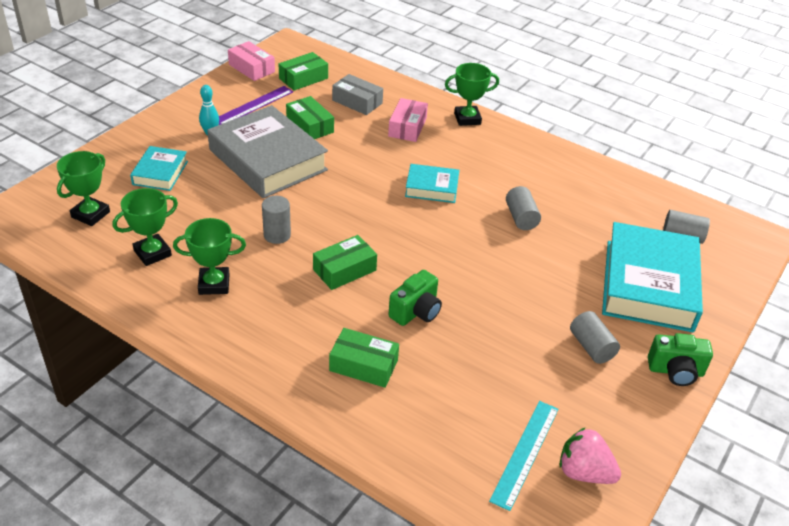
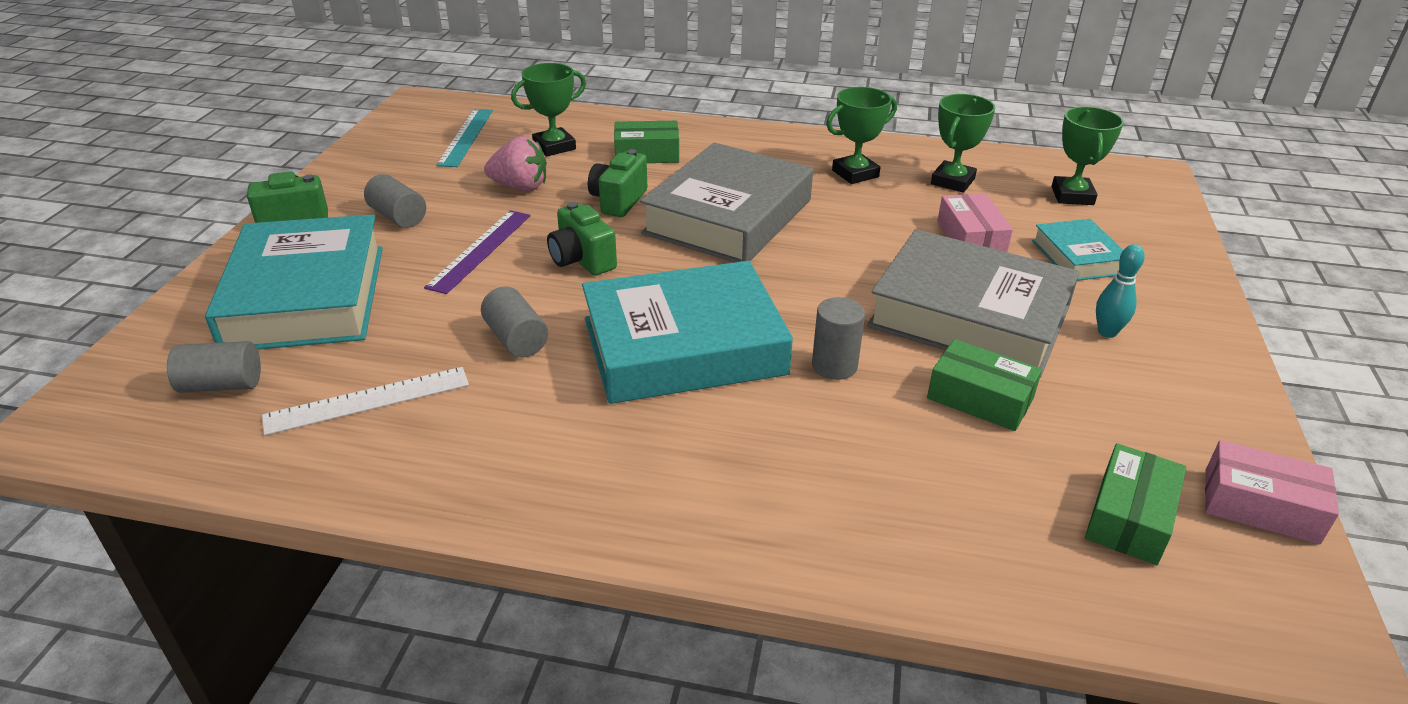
camera: 160 degrees right, 5 degrees down
(253, 106) = (1122, 408): purple ruler -> purple ruler (480, 250)
(277, 235) = (843, 229): grey cylinder -> grey cylinder (834, 366)
(344, 270) = (728, 216): green box -> grey book
(357, 102) = (957, 489): grey box -> none
(407, 127) = (806, 457): pink box -> pink box (971, 238)
(432, 188) = (683, 346): turquoise book -> turquoise book, size x2.00
(465, 262) = (582, 260): none -> green camera
(467, 119) = (697, 527): green trophy -> green trophy (554, 147)
(584, 472) = (409, 137): pink strawberry -> pink strawberry (520, 187)
(603, 206) = (368, 400): none -> white ruler

